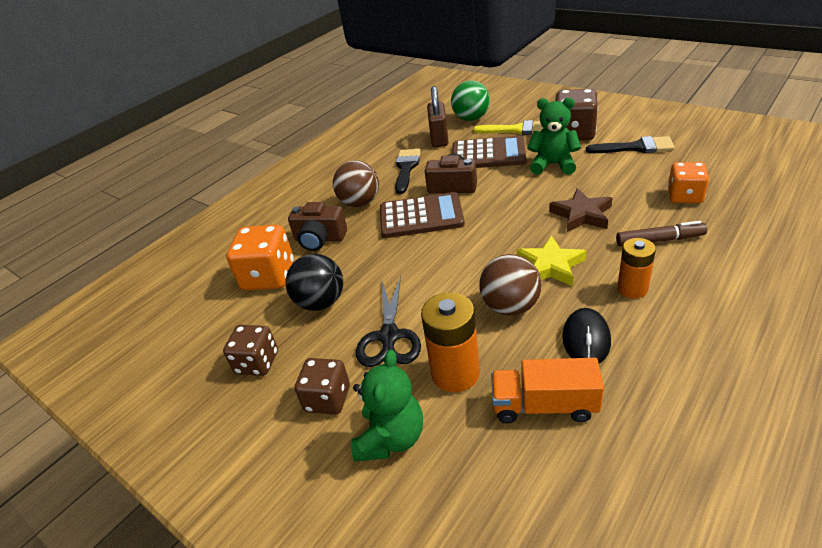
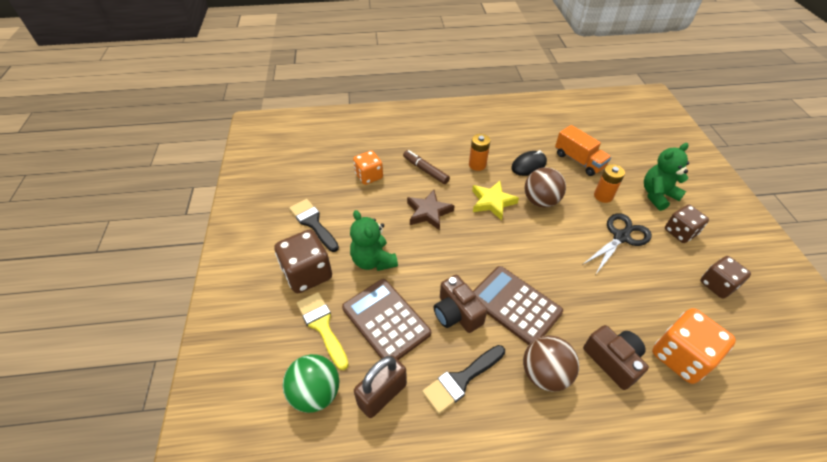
camera: 140 degrees left, 10 degrees up
(321, 302) = (649, 294): black ball -> none
(455, 373) = (603, 196): orange battery -> orange battery, size x0.66

